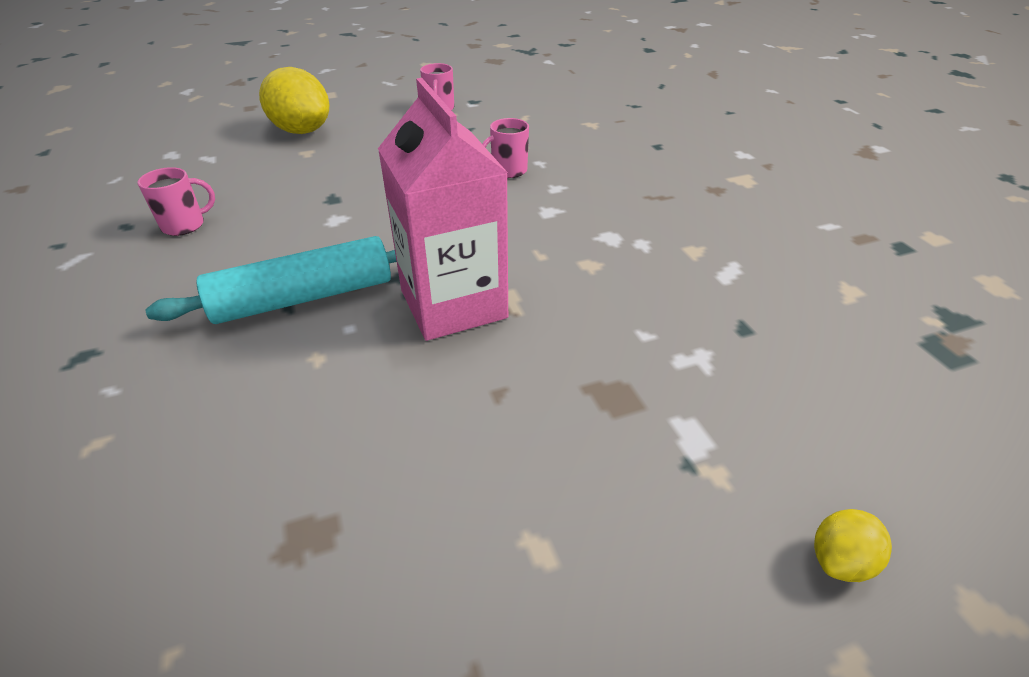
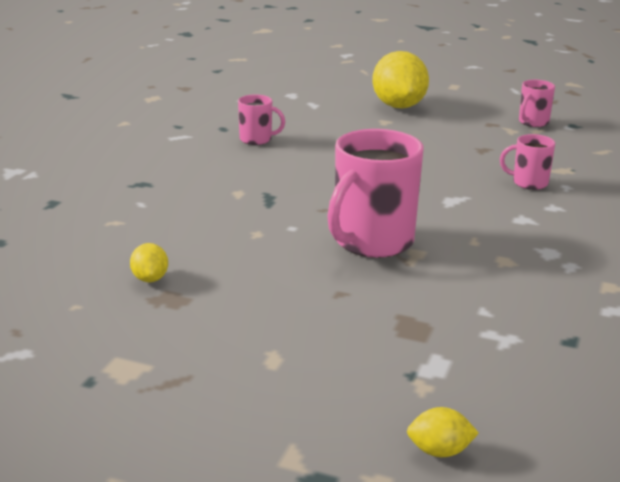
camera: 40 degrees right, 15 degrees down
(245, 517) = (150, 279): none -> yellow lemon
(304, 297) = (284, 202): turquoise rolling pin -> none
(453, 304) = (372, 242): pink carton -> pink mug

